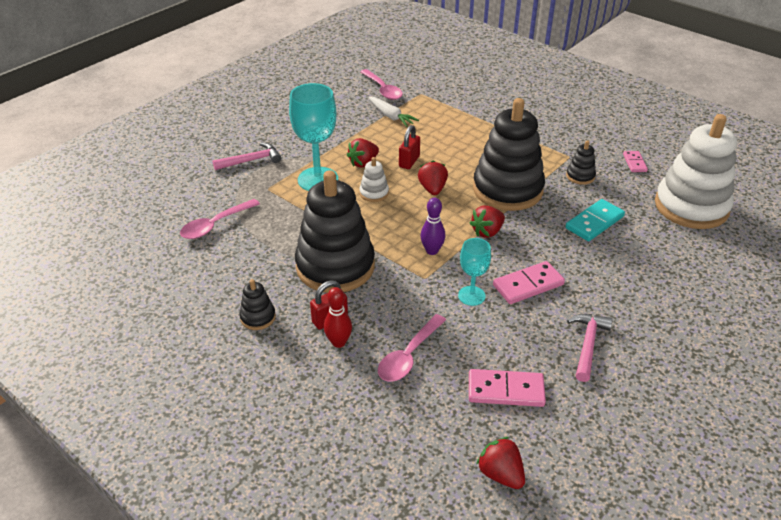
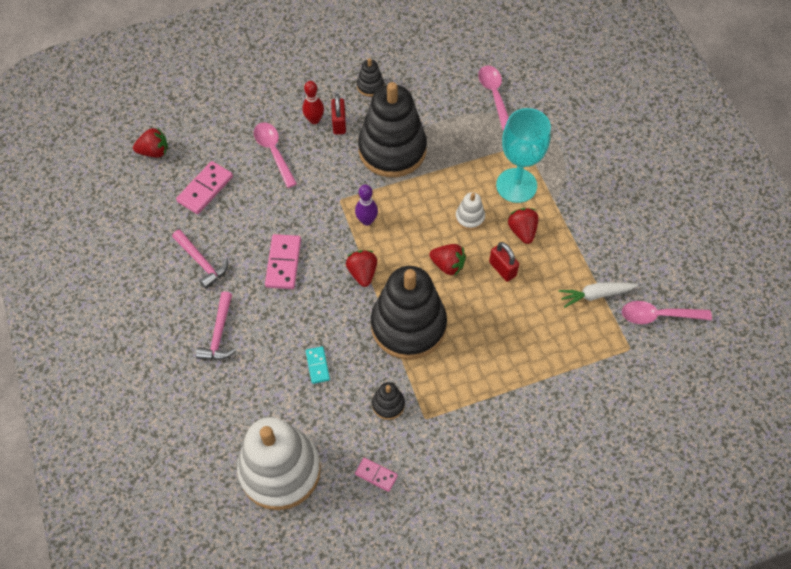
camera: 120 degrees right, 20 degrees up
(251, 160) = (577, 149): pink hammer -> pink hammer (219, 334)
(471, 296) = (300, 219): turquoise goblet -> none
(594, 222) = (317, 365): turquoise domino -> turquoise domino, size x0.59

